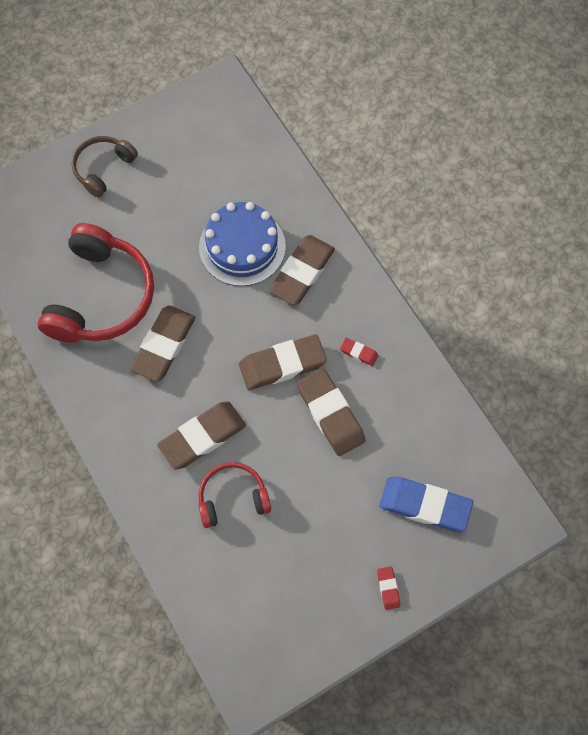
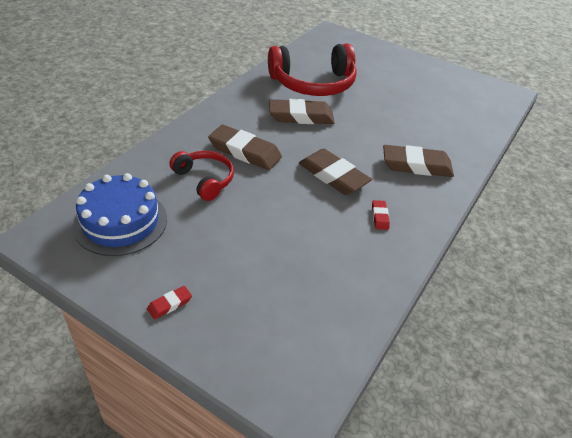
camera: 60 degrees right, 25 degrees down
(103, 168) = (399, 63): brown headphones -> none
(242, 246) = (406, 131): blue cake -> blue cake (120, 222)
(330, 414) = (312, 215): brown eraser -> none
(425, 505) = (269, 307): blue eraser -> none

